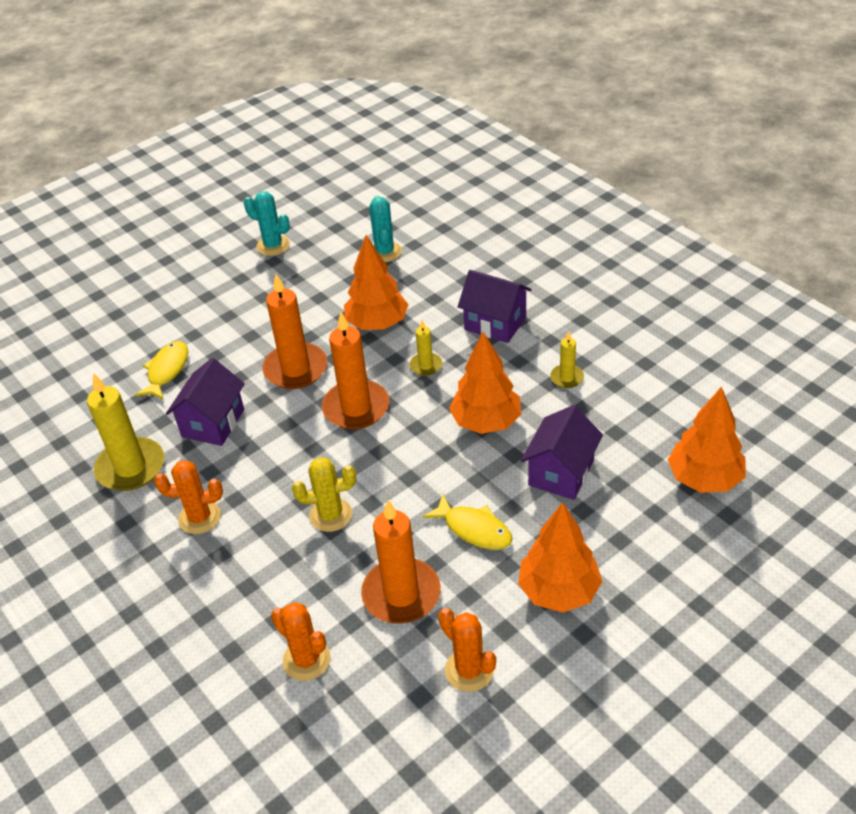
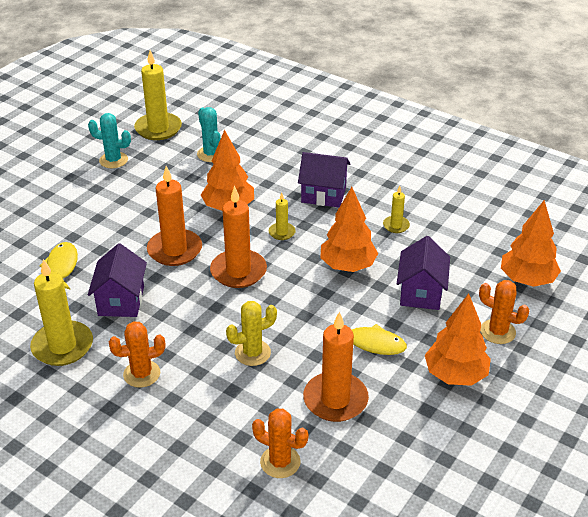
camera: 20 degrees left, 5 degrees down
(338, 212) = (158, 129): none -> yellow candle
(469, 670) = (412, 443): orange cactus -> orange cactus (498, 332)

